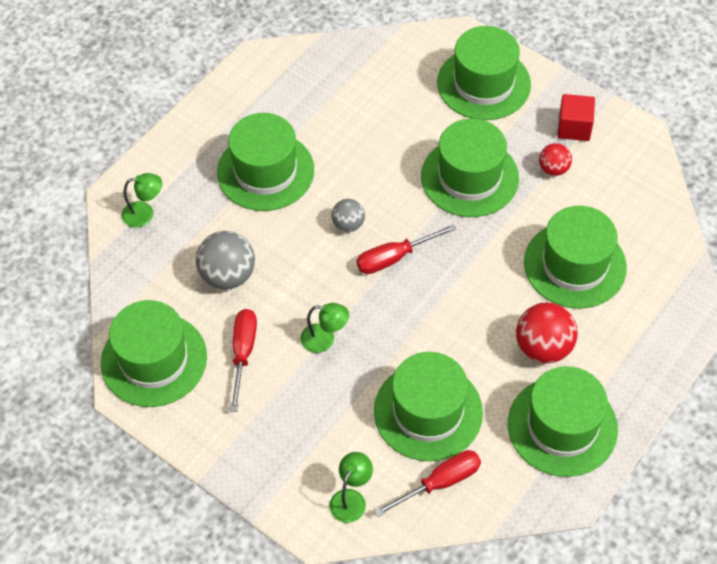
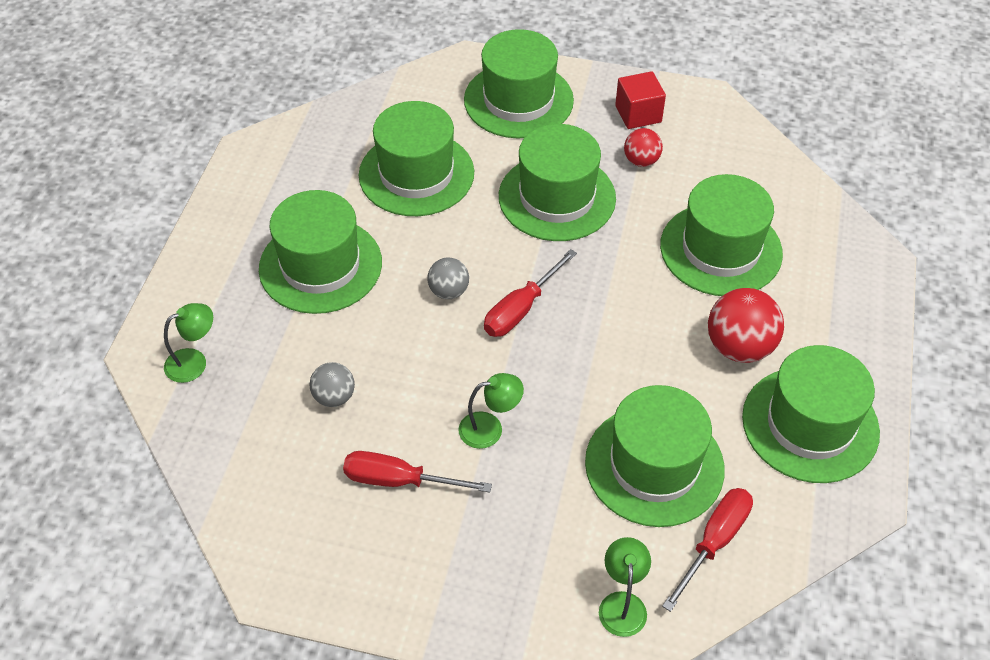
camera: 25 degrees left, 5 degrees down
(154, 360) = (290, 530): green hat -> green hat (416, 174)
(228, 275) = (334, 397): grey ball -> grey ball, size x0.59
(243, 353) = (399, 480): red screwdriver -> red screwdriver turned 60 degrees counterclockwise

